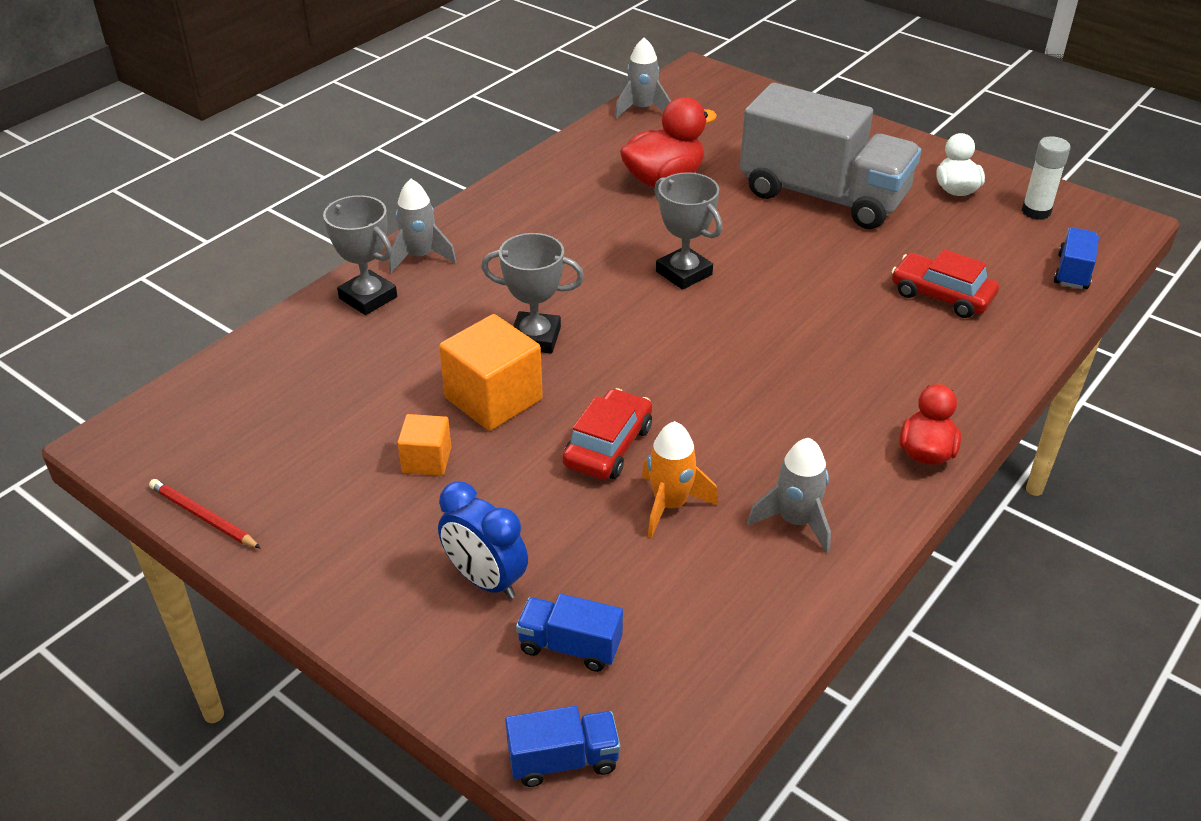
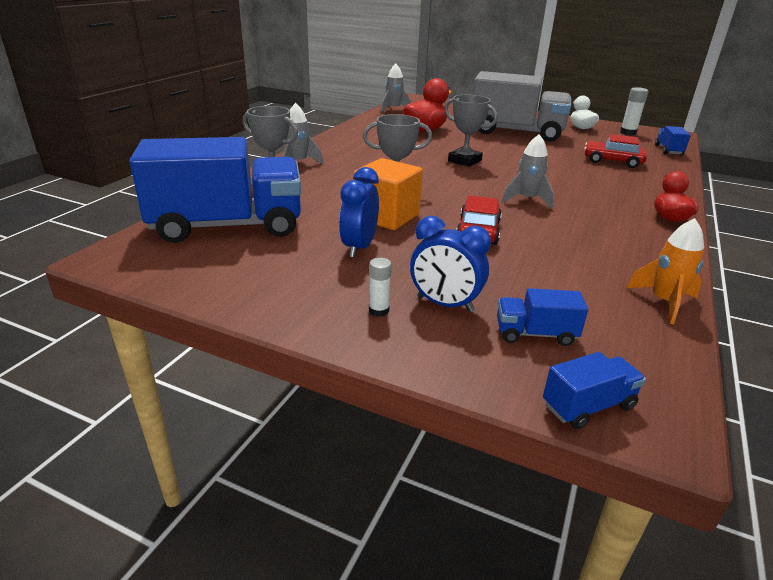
camera: 15 degrees left, 10 degrees down
(203, 517) = (199, 292): red pencil -> none
(273, 396) = (228, 226): none -> blue truck
(399, 579) = (378, 310): none -> white glue stick
(427, 460) = (359, 247): orange cube -> blue clock
(670, 505) = (541, 254): orange rocket -> orange rocket (664, 302)
(795, 521) = (626, 254): grey rocket -> grey rocket (527, 200)

